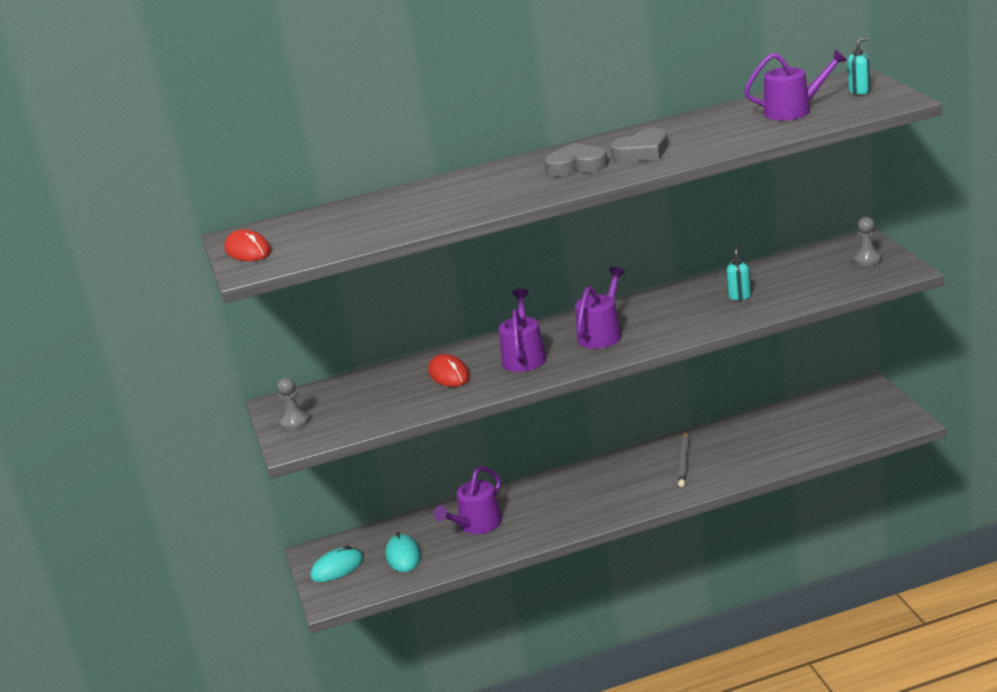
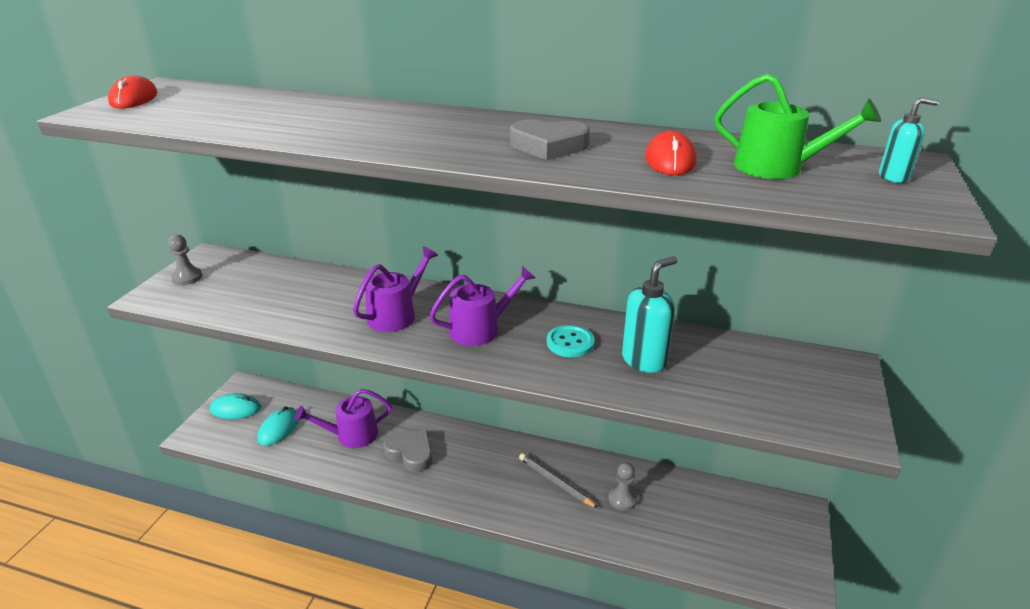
camera: 30 degrees right, 5 degrees up
(449, 374) = (328, 298): red mouse -> red mouse (670, 160)
(576, 166) = (470, 134): grey heart -> grey heart (411, 453)
(677, 311) = (570, 343): none -> turquoise button
(684, 462) = (555, 482): grey pencil -> grey pencil turned 90 degrees clockwise
(739, 296) = (644, 360): turquoise soap dispenser -> turquoise soap dispenser, size x1.80
(793, 110) = (777, 168): purple watering can -> green watering can
(867, 260) = (826, 392): grey pawn -> grey pawn (622, 499)

